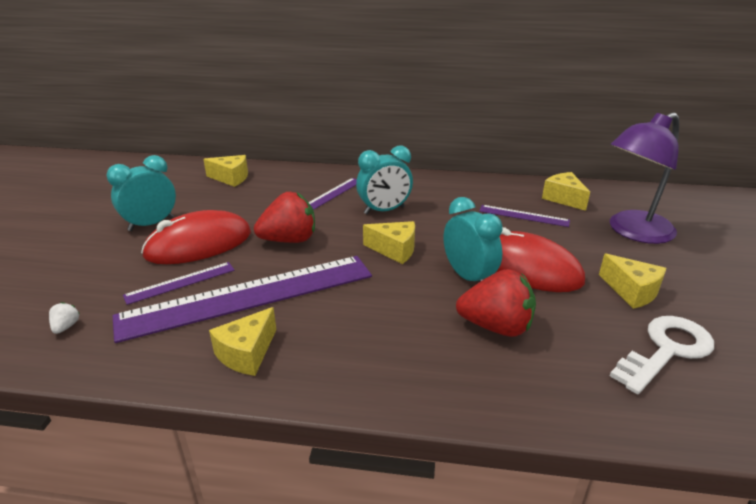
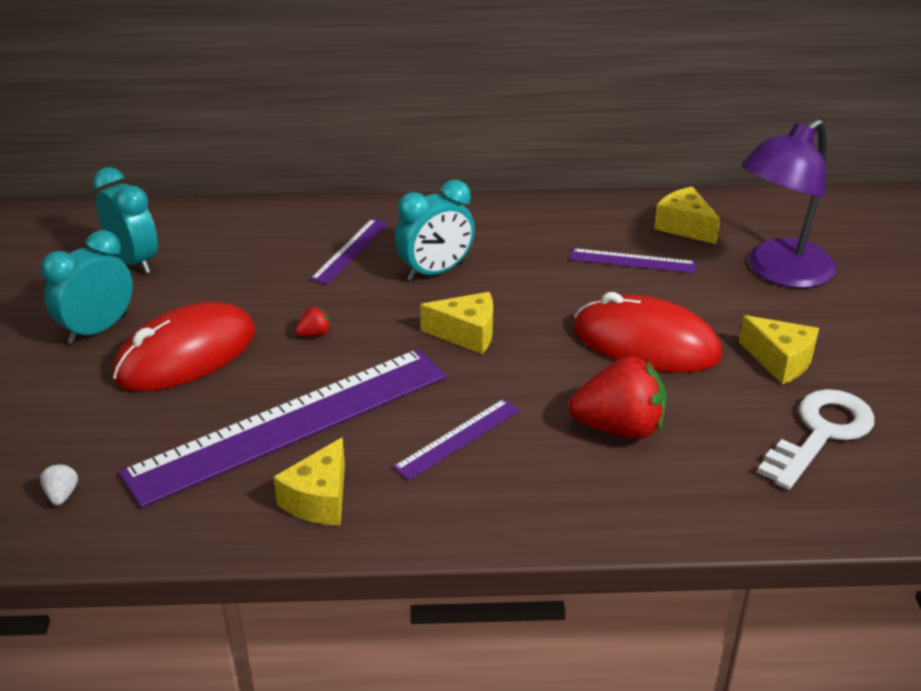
camera: 10 degrees left, 5 degrees up
(180, 282) = (187, 415): purple ruler -> purple ruler (458, 438)
(231, 178) = (184, 236): yellow cheese -> none
(289, 240) = (314, 334): red strawberry -> red strawberry, size x0.41
(468, 277) = (573, 364): turquoise clock -> turquoise clock (134, 261)

